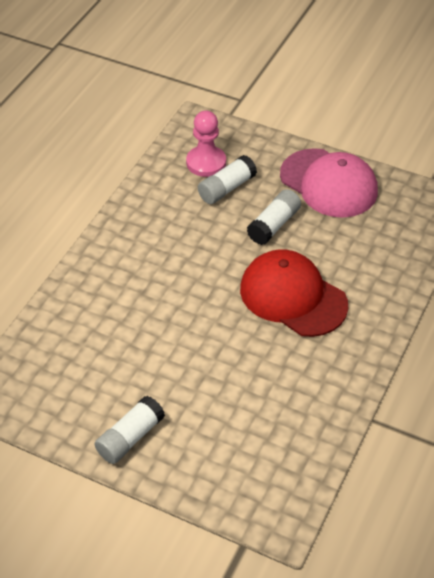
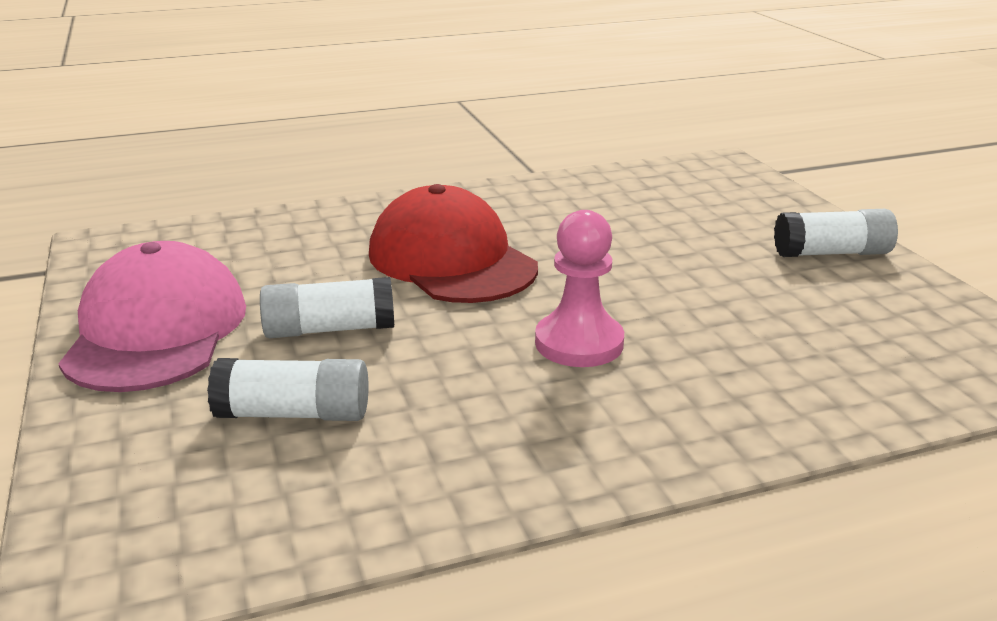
camera: 135 degrees left, 20 degrees down
(206, 163) = (241, 478): pink pawn -> pink pawn (579, 343)
(293, 297) = (451, 260): red cap -> red cap turned 150 degrees clockwise

